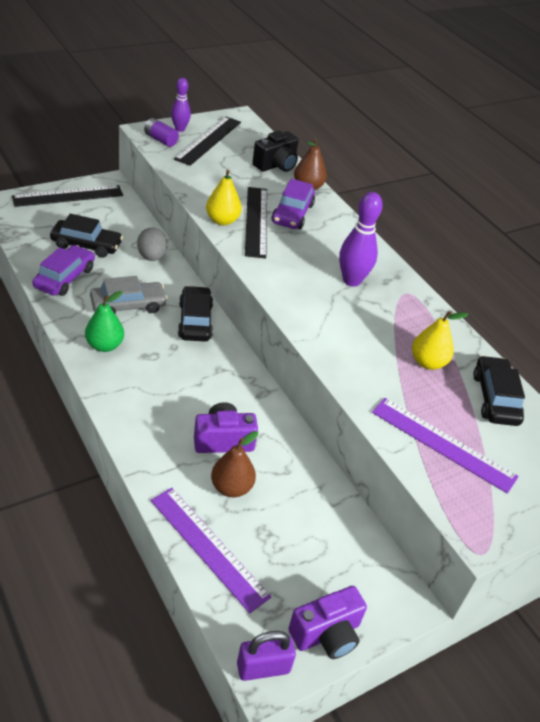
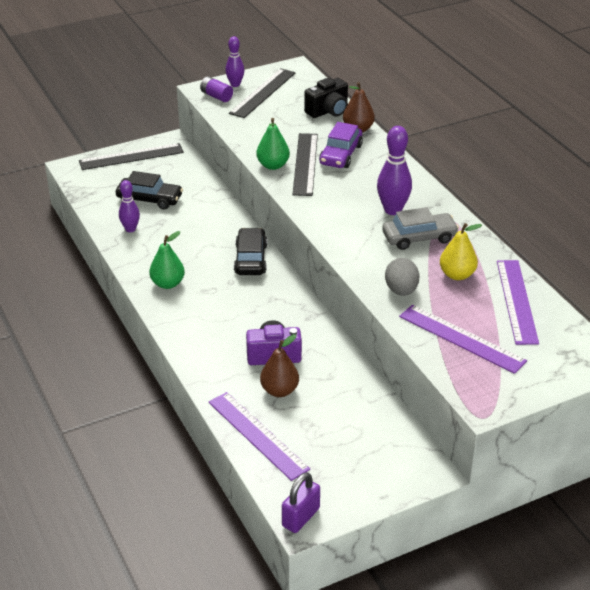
camera: 10 degrees right, 5 degrees down
(65, 278) = (130, 229): purple car -> purple bowling pin
(128, 305) = (189, 249): grey car -> grey car (419, 238)
(152, 257) = (211, 206): grey egg -> grey egg (401, 290)
(222, 220) = (273, 165): yellow pear -> green pear
(263, 667) = (300, 517): purple padlock -> purple padlock turned 45 degrees counterclockwise
(326, 634) = (356, 494): purple camera -> none
(495, 398) = (517, 301): black car -> purple ruler

